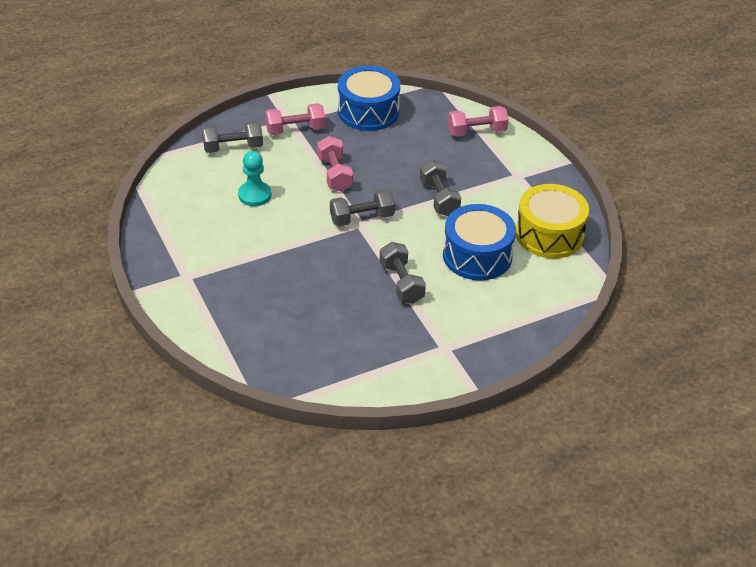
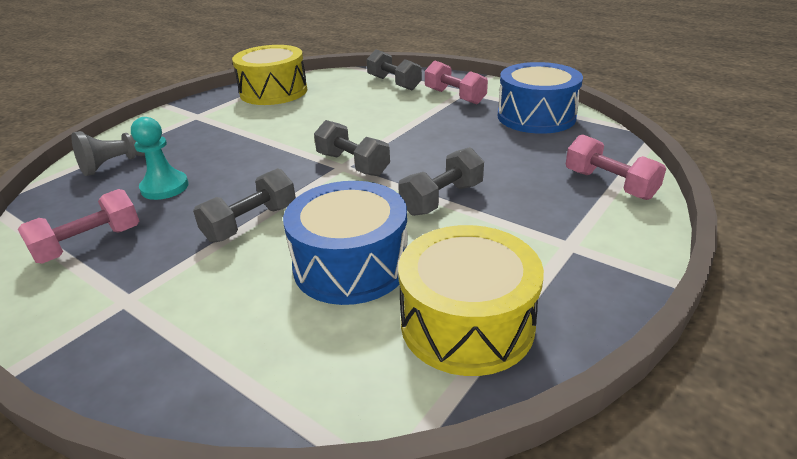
camera: 65 degrees right, 10 degrees down
(176, 218) = (274, 92): none -> yellow drum
(248, 336) = (116, 164): none -> grey pawn
(254, 195) = (336, 108): turquoise pawn -> turquoise pawn (165, 187)
(334, 174) = (410, 131): pink dumbbell -> pink dumbbell (89, 244)

